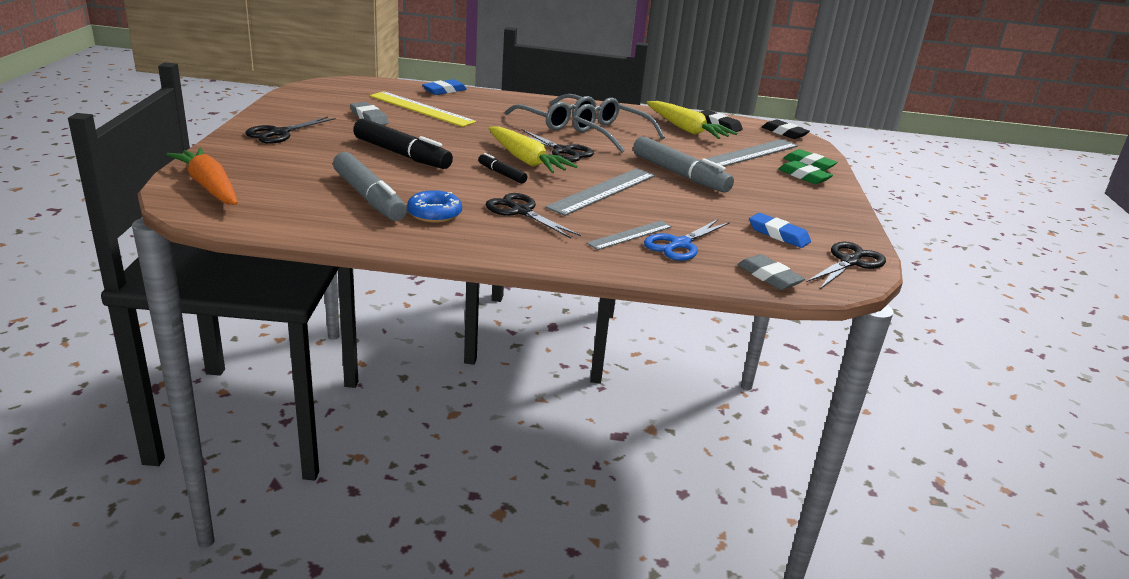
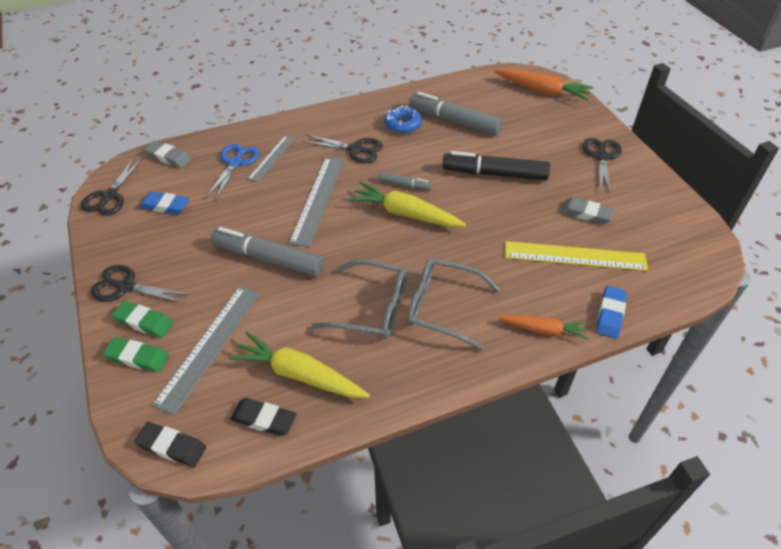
camera: 155 degrees right, 20 degrees up
(498, 99) = (543, 330): none -> orange carrot
(502, 174) = (404, 185): black marker -> grey marker
(562, 151) = (389, 245): black scissors -> black scissors (126, 287)

